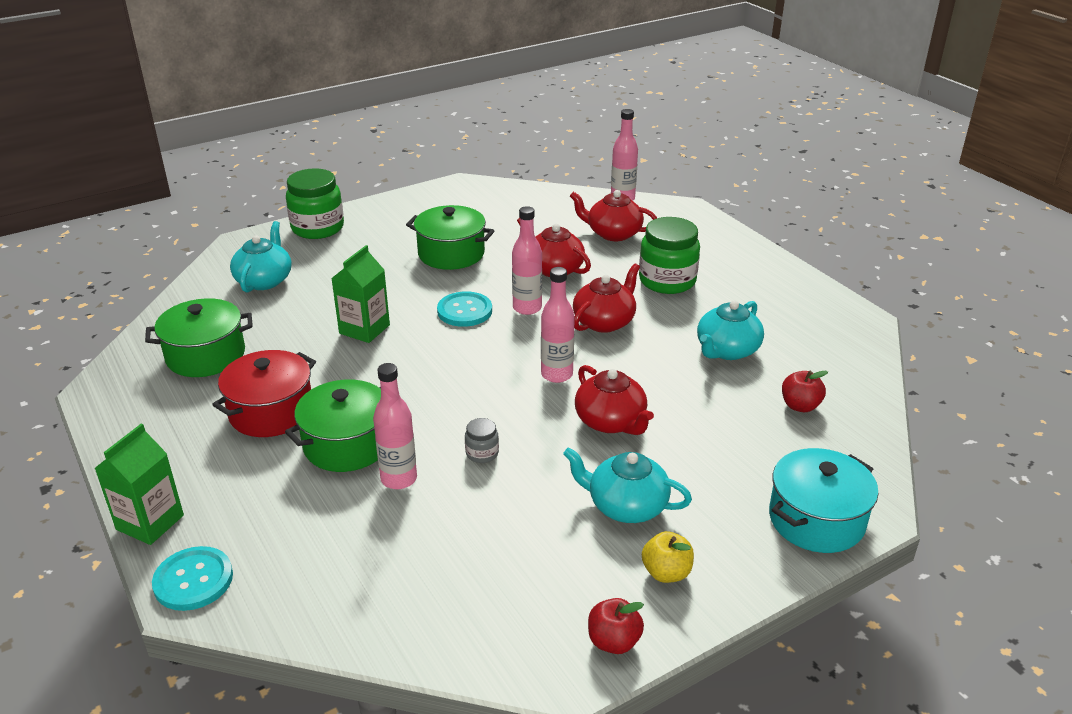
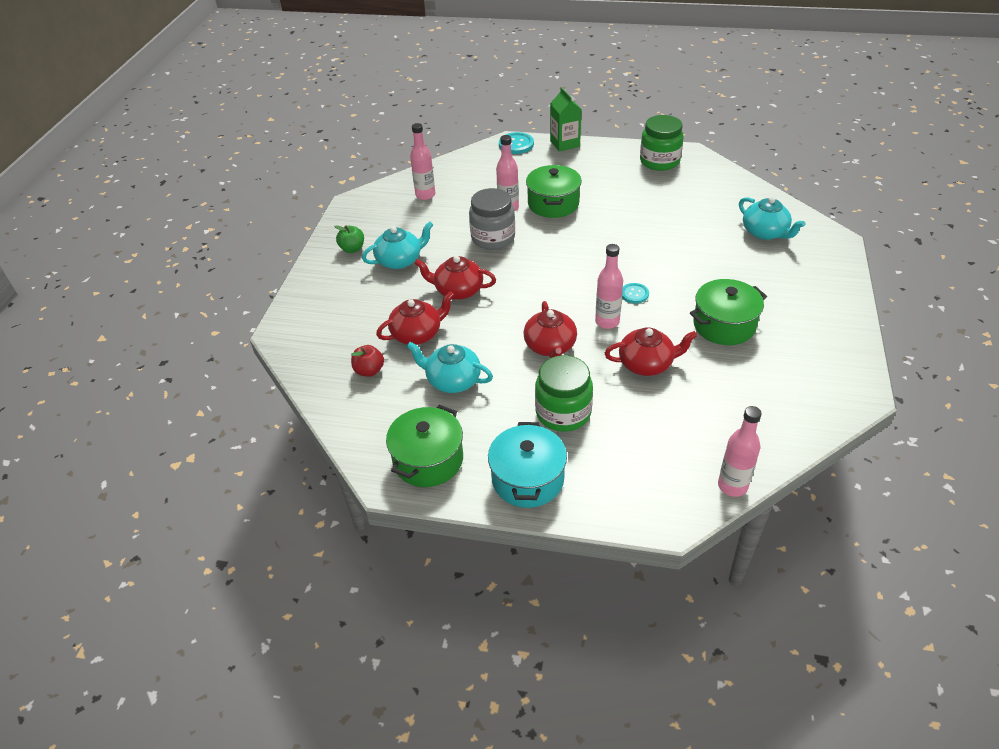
camera: 135 degrees right, 10 degrees up
(206, 355) = (690, 189): green pot -> green pot (428, 460)
(271, 412) = (609, 192): red pot -> none
(317, 228) = (832, 280): green jar -> green jar (659, 161)
(364, 329) = (657, 247): green carton -> none
(464, 311) = (634, 294): turquoise button -> turquoise button, size x0.63
(482, 453) = (493, 238): grey jar -> grey jar, size x2.18
(557, 374) = (522, 295): pink bottle -> pink bottle (425, 195)
(613, 233) = (669, 433): red teapot -> red teapot (417, 334)
(613, 641) = (347, 218): red apple -> none
(666, 573) = (352, 249): yellow apple -> green apple
(727, 350) = (452, 380): turquoise teapot -> turquoise teapot turned 60 degrees counterclockwise
(816, 519) = (306, 311): turquoise pot -> turquoise pot (528, 479)

